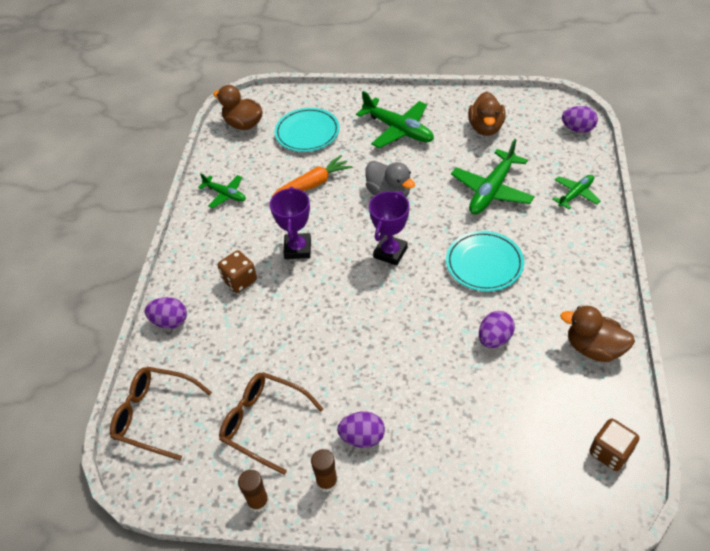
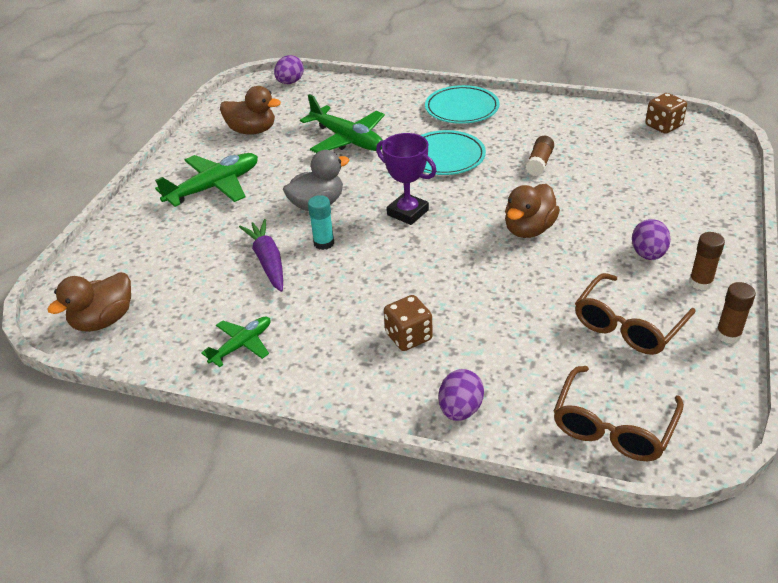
camera: 80 degrees left, 10 degrees down
(298, 249) = (374, 282): purple trophy -> none
(307, 132) = (167, 259): turquoise plate -> turquoise plate (462, 108)
(313, 184) = (268, 261): orange carrot -> purple carrot
(340, 209) = (324, 243): none -> turquoise glue stick
(494, 338) = (539, 163): purple egg -> brown glue stick
(575, 194) = (377, 97): green plane -> none
(593, 348) = (559, 116): brown duck -> brown duck (529, 229)

